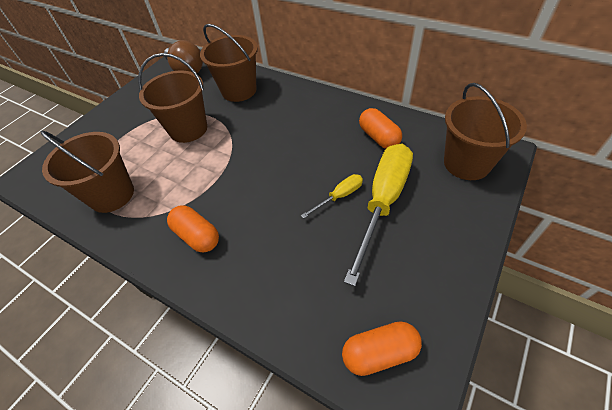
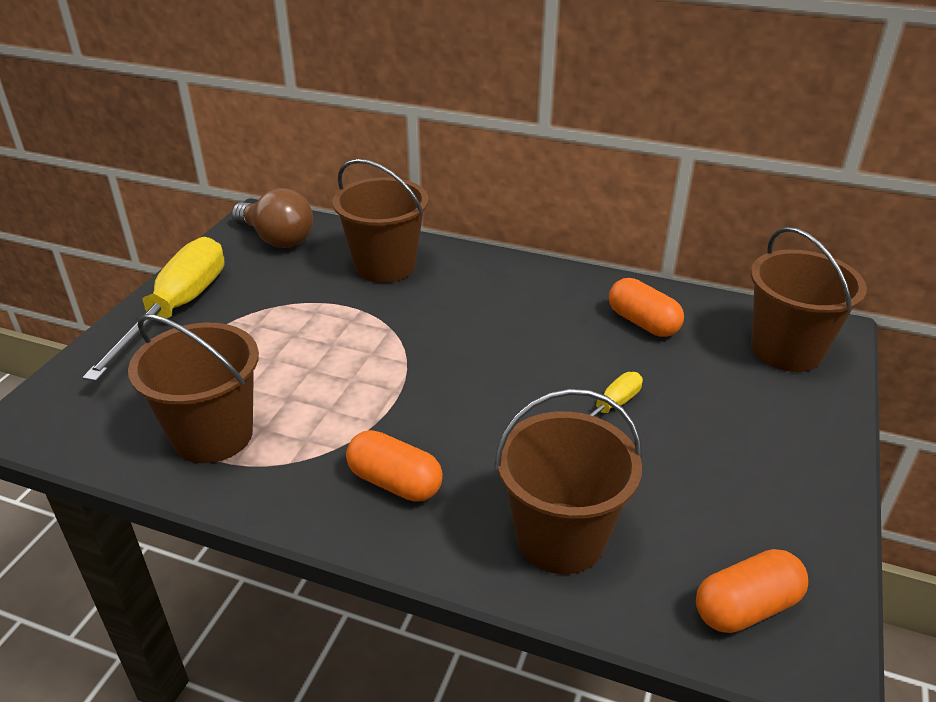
camera: 15 degrees left, 15 degrees down
(188, 129) = (316, 327): brown bucket -> brown bucket (560, 537)
(383, 202) = (681, 410): yellow screwdriver -> yellow screwdriver (177, 309)

